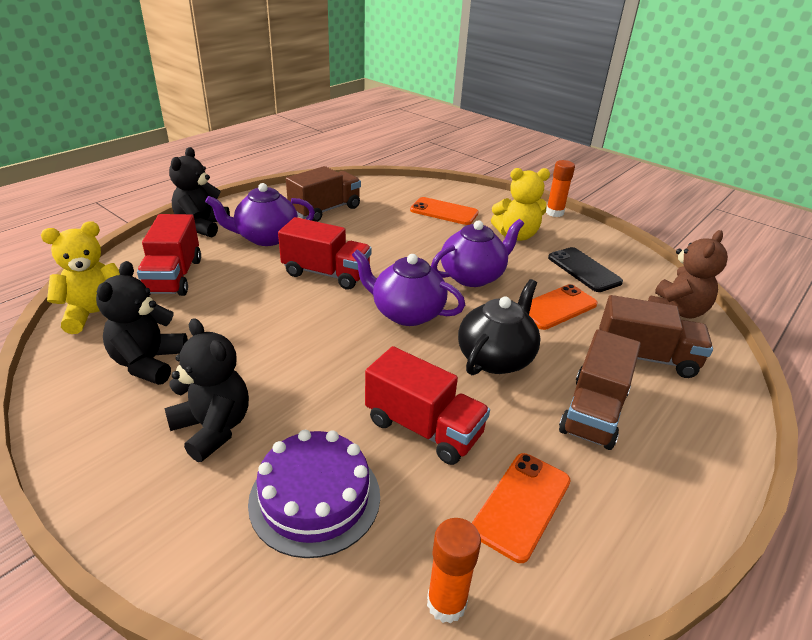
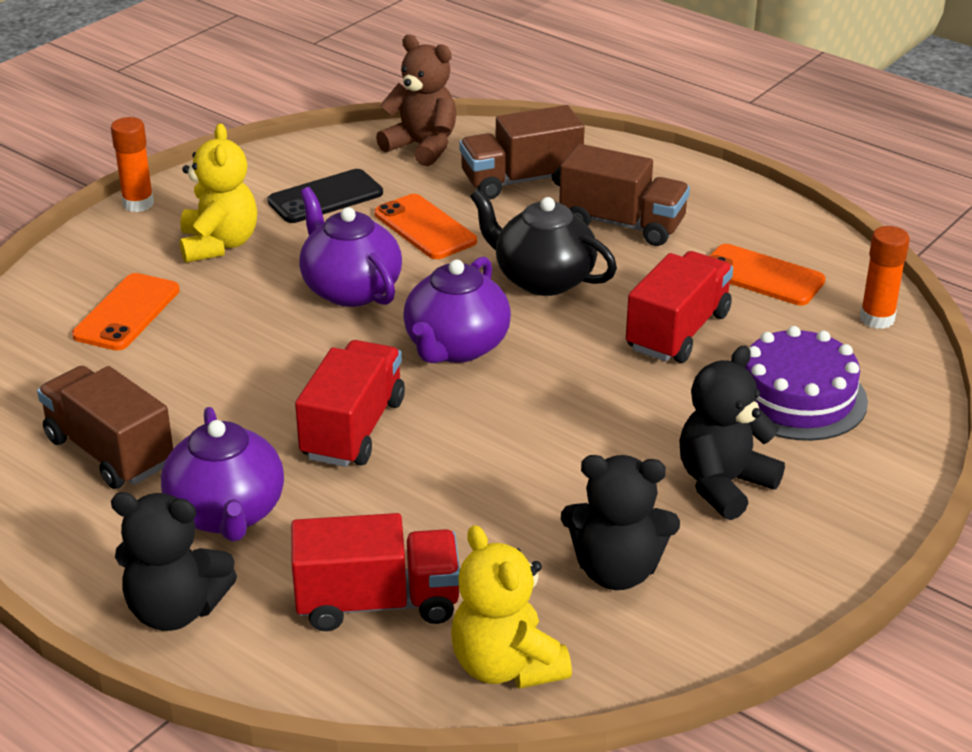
camera: 90 degrees left, 0 degrees up
(645, 357) = (521, 180): brown truck -> brown truck turned 120 degrees counterclockwise

